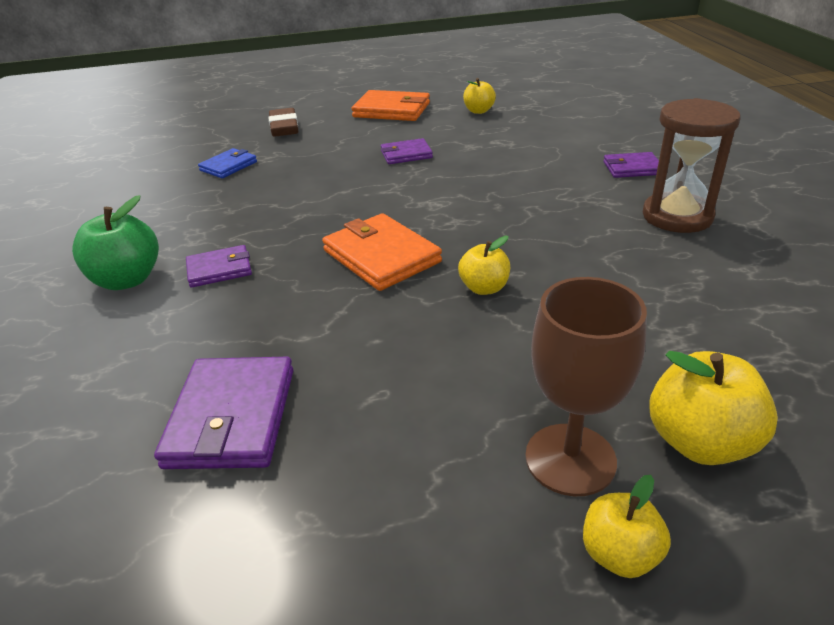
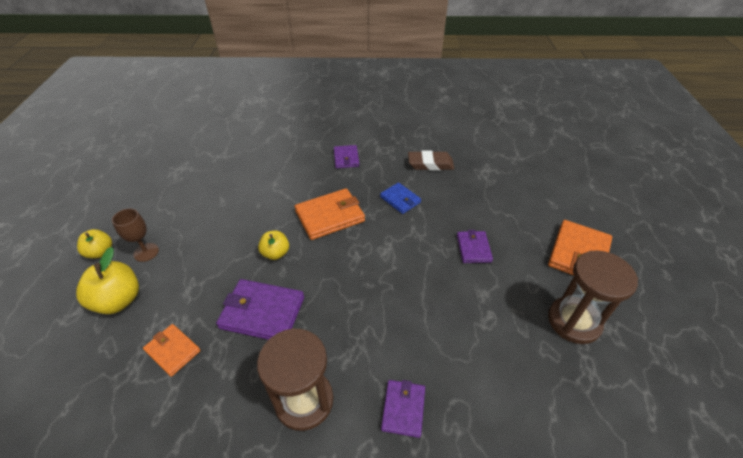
camera: 100 degrees right, 10 degrees up
(127, 280) = (351, 132): green apple -> none
(228, 166) = (473, 160): blue wallet -> blue wallet (400, 199)
(231, 417) = (238, 163): purple wallet -> purple wallet (262, 312)
(284, 127) = (540, 186): brown eraser -> brown eraser (430, 164)
(478, 111) = (574, 321): yellow apple -> brown hourglass
(570, 459) = (146, 252): brown goblet -> brown goblet, size x0.63
(718, 331) = (173, 350): none -> orange wallet

